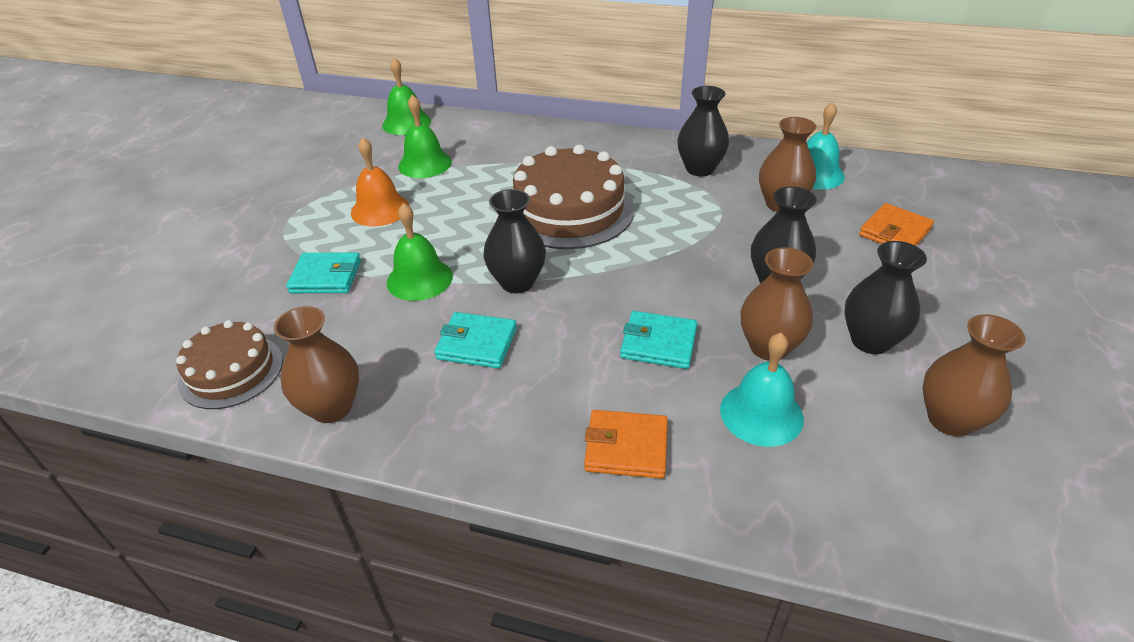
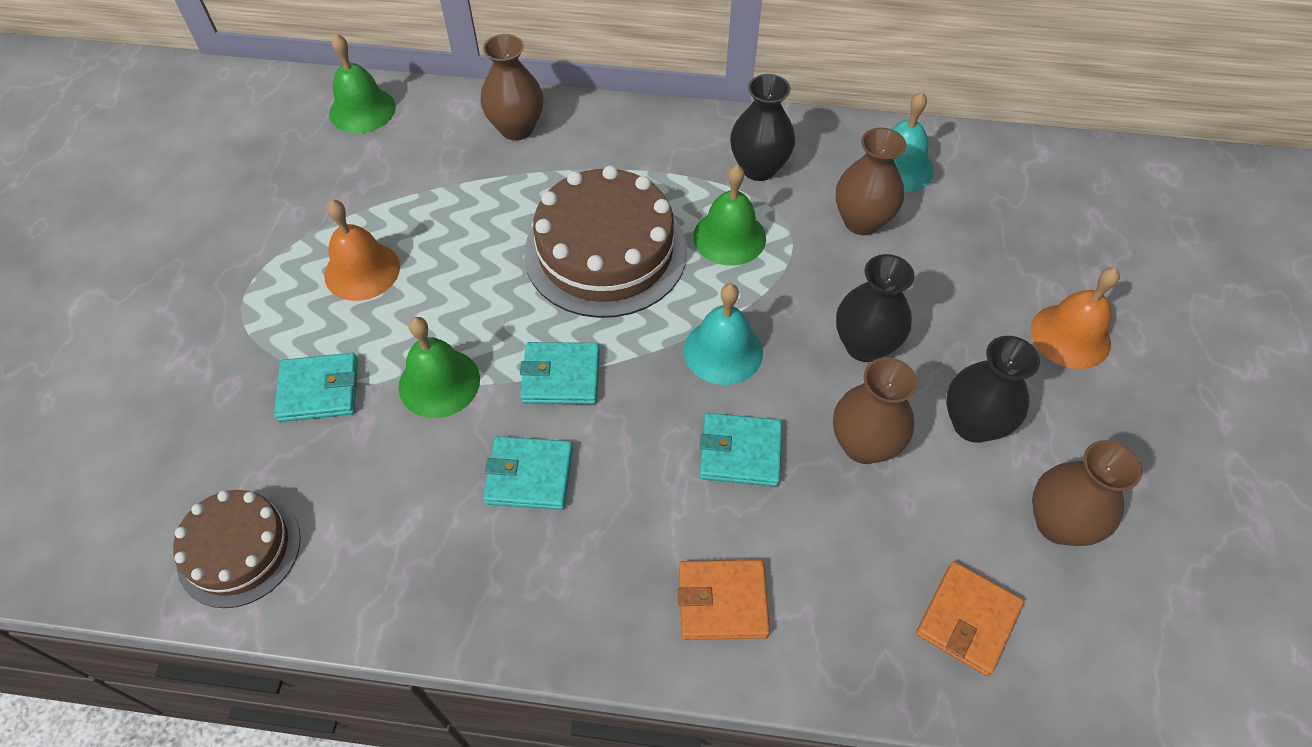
camera: 10 degrees left, 15 degrees up
(331, 407) = (377, 588): brown vase -> brown vase (516, 128)
(425, 164) = (403, 185): green bell -> green bell (729, 237)
(517, 282) = (561, 376): black vase -> turquoise wallet
(761, 413) = (862, 539): turquoise bell -> turquoise bell (723, 351)
(895, 232) = (994, 256): orange wallet -> orange wallet (967, 620)
(962, 288) = (1070, 336): none -> orange bell

